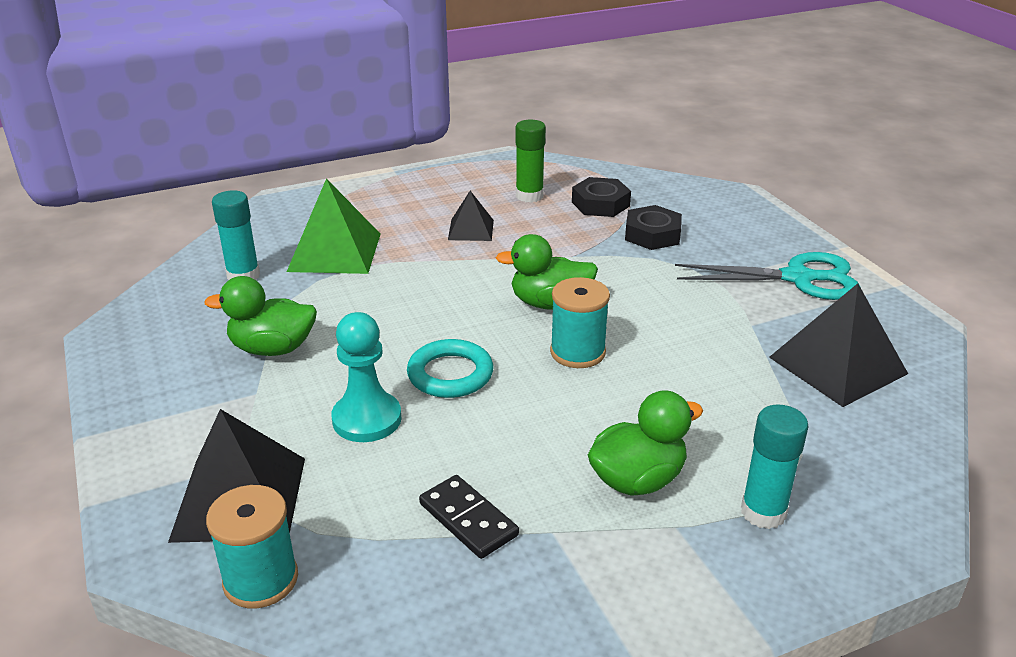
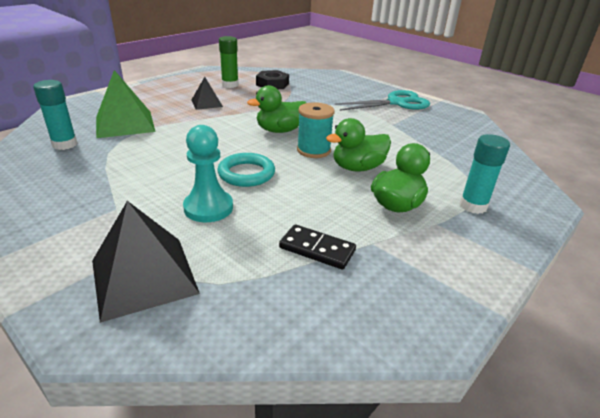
camera: 25 degrees left, 0 degrees up
(260, 579) = (195, 327): turquoise spool -> none
(272, 348) = (112, 181): green duck -> green duck (357, 168)
(652, 234) = (310, 94): black nut -> none
(837, 365) = (446, 135): black pyramid -> none

